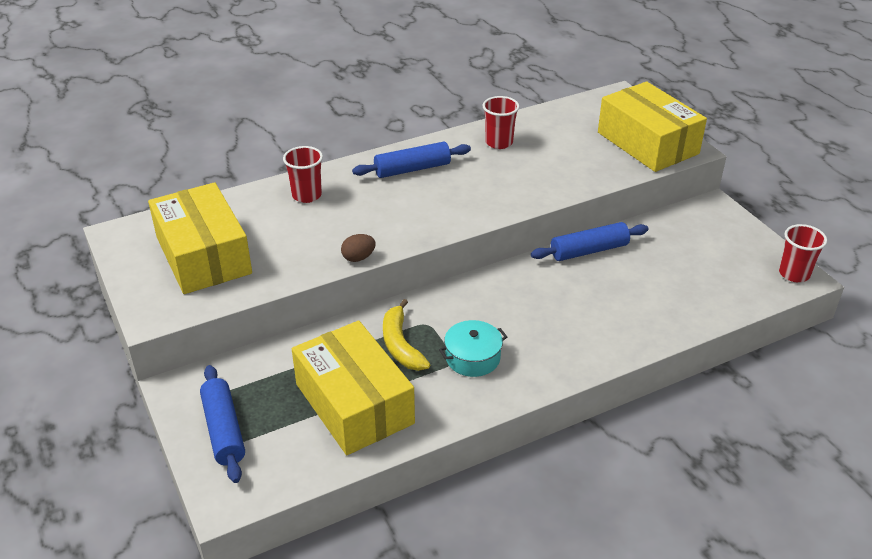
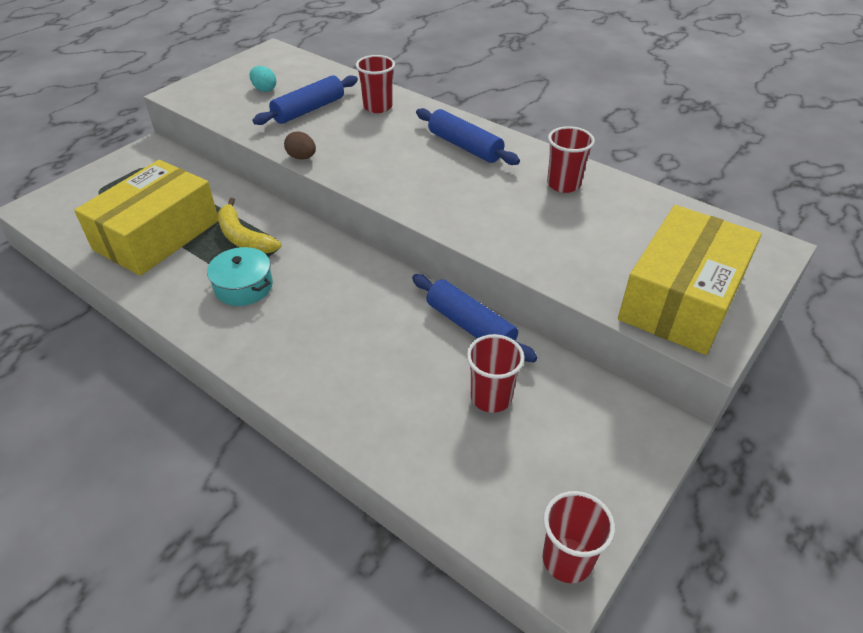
camera: 65 degrees right, 5 degrees up
(203, 255) = (264, 89): yellow box -> turquoise egg
(224, 430) = (109, 183): blue rolling pin -> blue rolling pin (308, 110)
(400, 345) = (243, 238): yellow banana -> yellow banana turned 90 degrees counterclockwise
(661, 262) = (491, 397): none -> red cup

